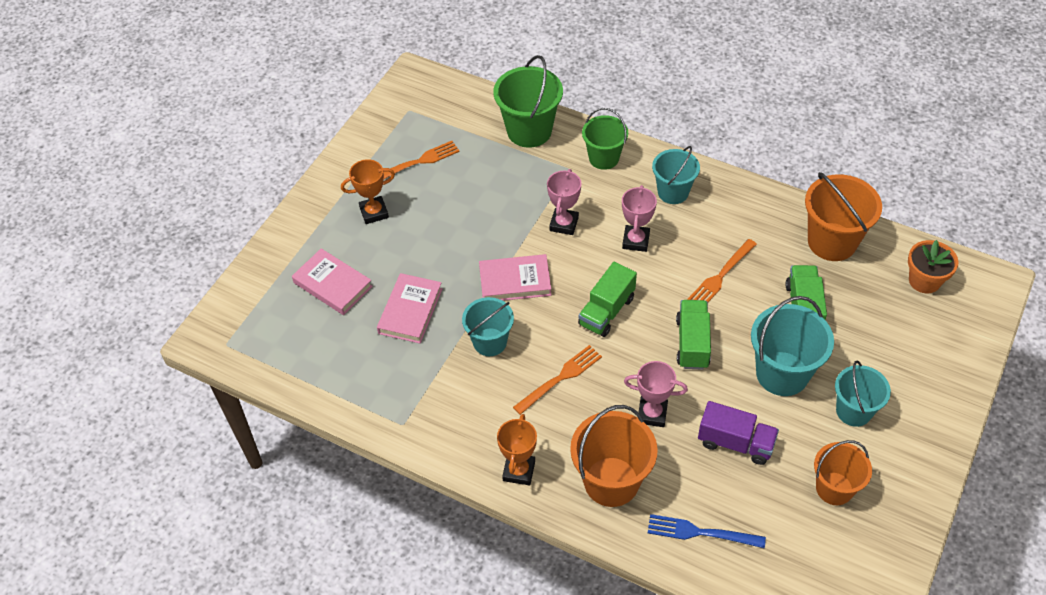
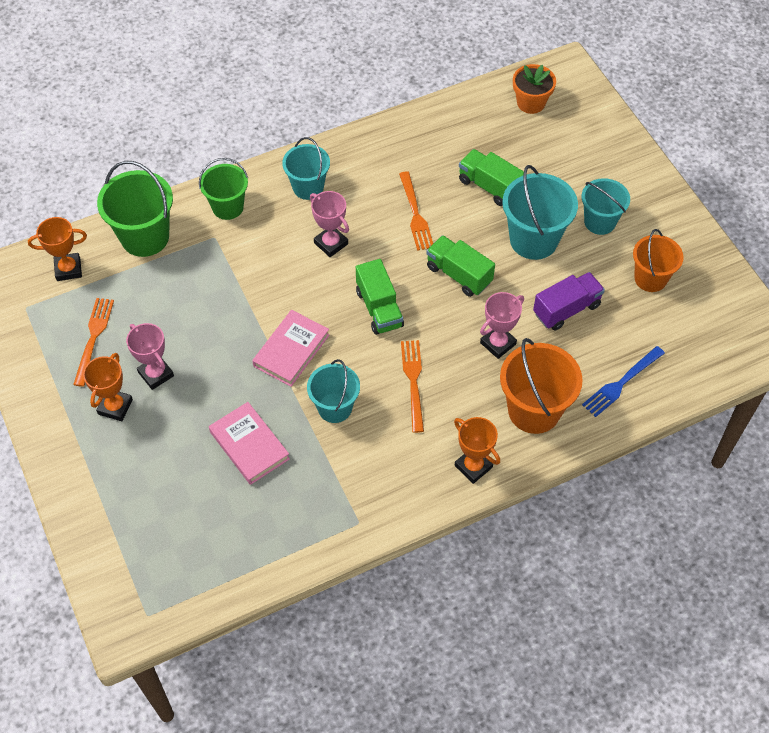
camera: 55 degrees left, 5 degrees up
(333, 284) = (164, 488): pink book -> none
(461, 110) = (68, 269): none -> orange trophy
(564, 224) = (267, 279): pink trophy -> pink trophy (156, 374)
(832, 242) = (449, 128): orange bucket -> none

